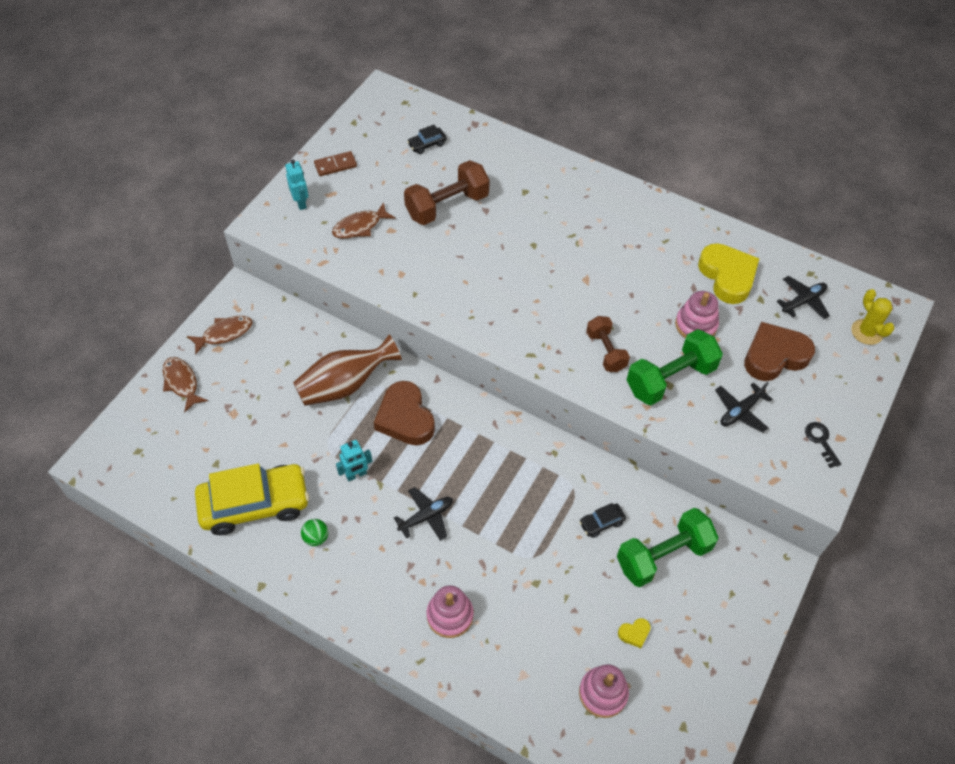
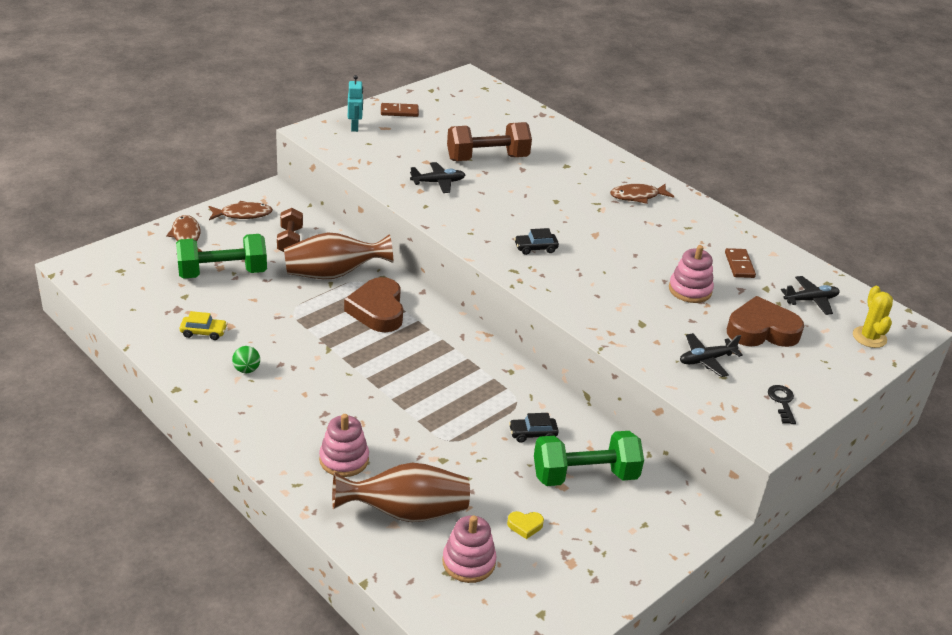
camera: 15 degrees right, 20 degrees down
(255, 504) = (203, 332): yellow car -> yellow car, size x0.41
(356, 475) = (309, 337): turquoise robot -> none
(360, 226) = (399, 153): brown fish -> brown fish (637, 196)
(426, 517) = (359, 383): black plane -> black plane (438, 182)
(427, 144) = (490, 117): black car -> black car (535, 248)
(528, 656) = (406, 512): none -> brown vase
(606, 351) = (589, 286): brown dumbbell -> brown dumbbell (290, 241)
(670, 379) = (645, 320): green dumbbell -> green dumbbell (222, 273)
(727, 276) = (739, 265): yellow heart -> brown domino

